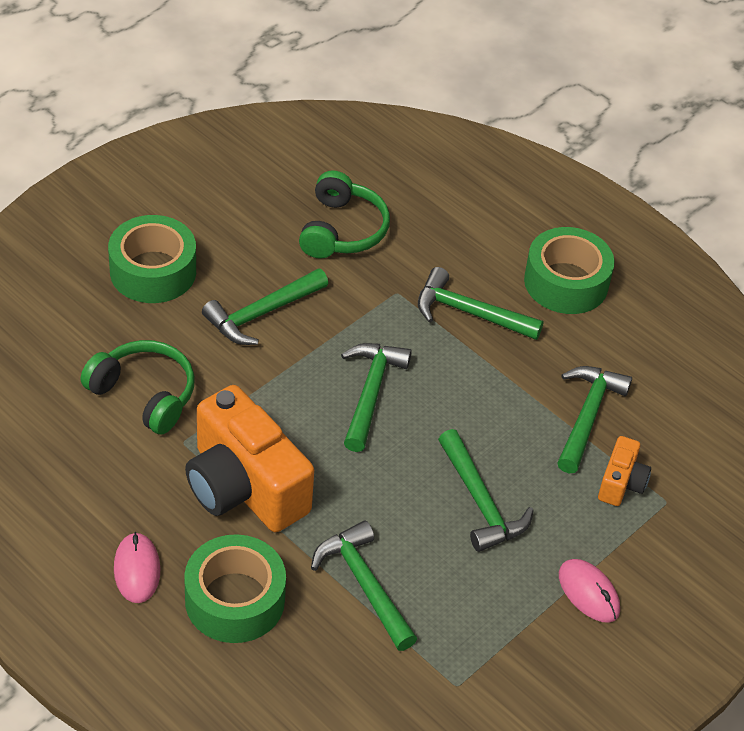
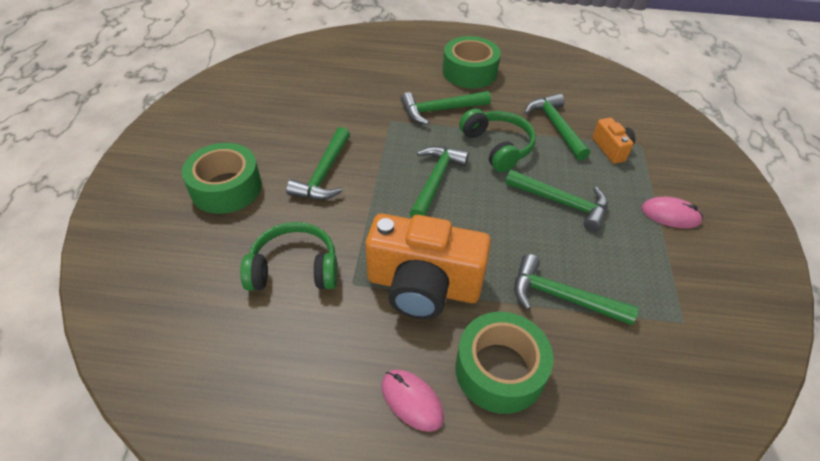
camera: 35 degrees left, 0 degrees up
(342, 230) = (325, 106): green headphones -> green headphones (497, 147)
(370, 393) = (435, 180): green hammer -> green hammer turned 45 degrees clockwise

